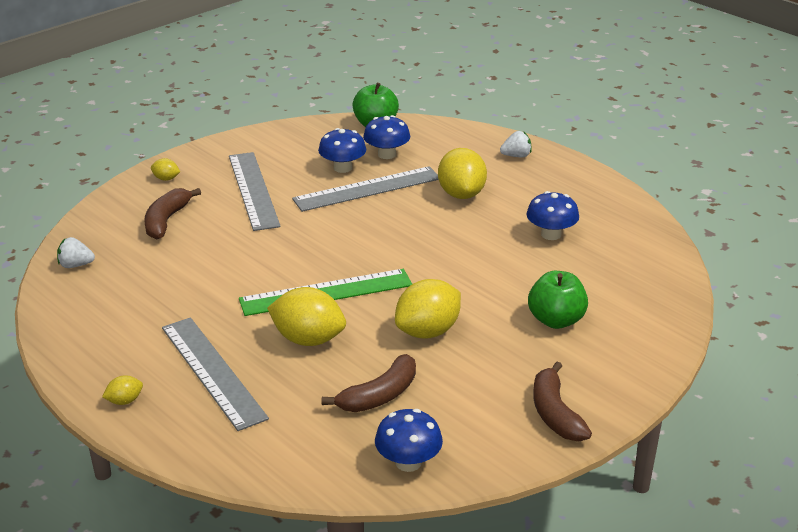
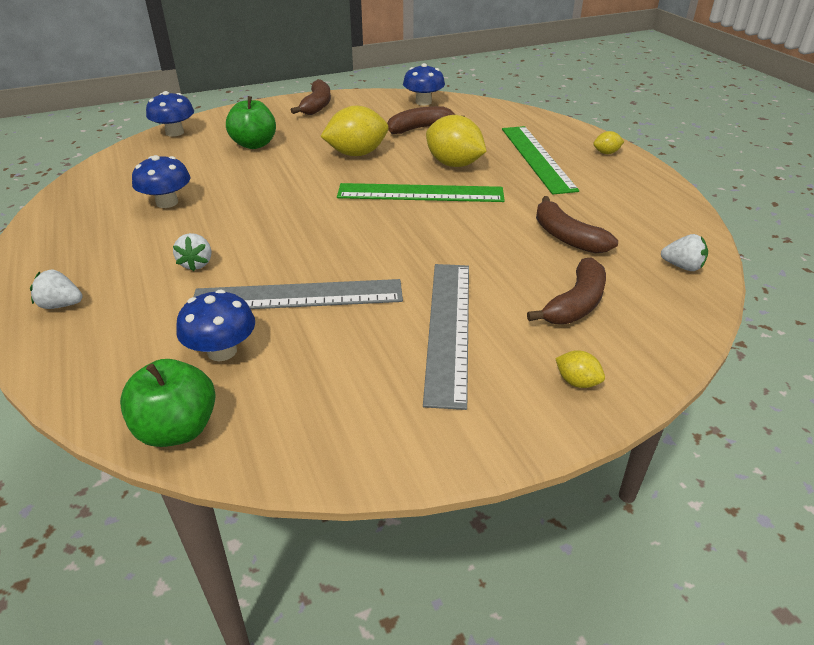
camera: 160 degrees left, 5 degrees up
(174, 273) = (567, 237): none -> brown banana
(212, 372) = (537, 158): grey ruler -> green ruler
(343, 168) = (303, 340): blue mushroom -> blue mushroom (175, 132)
(461, 194) = (196, 264): yellow lemon -> white strawberry

